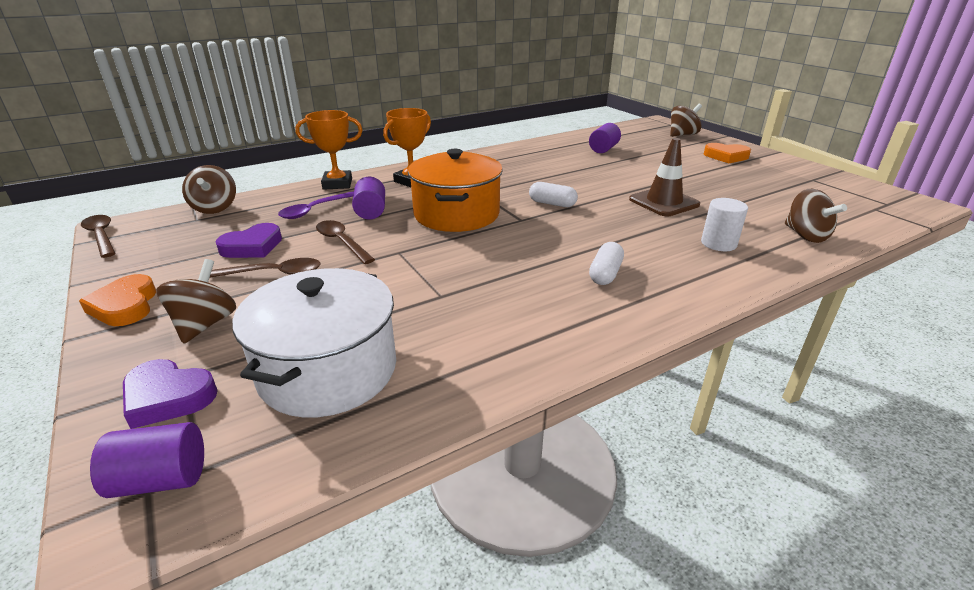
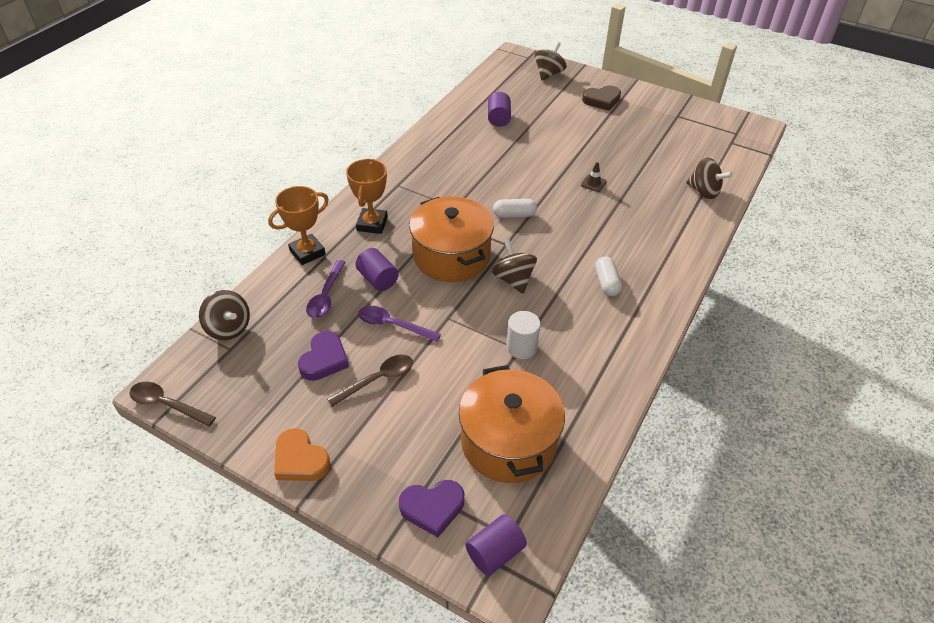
camera: 30 degrees left, 15 degrees up
(205, 324) = (384, 447): brown spinning top -> brown spinning top (513, 279)
(328, 370) = (508, 442): white pot -> orange pot
(341, 242) = (392, 325): brown spoon -> purple spoon
(664, 202) = (593, 183): brown traffic cone -> brown traffic cone, size x0.47
(718, 243) = (656, 221): white cylinder -> white cylinder (521, 347)
(726, 156) = (602, 100): orange heart -> brown heart

